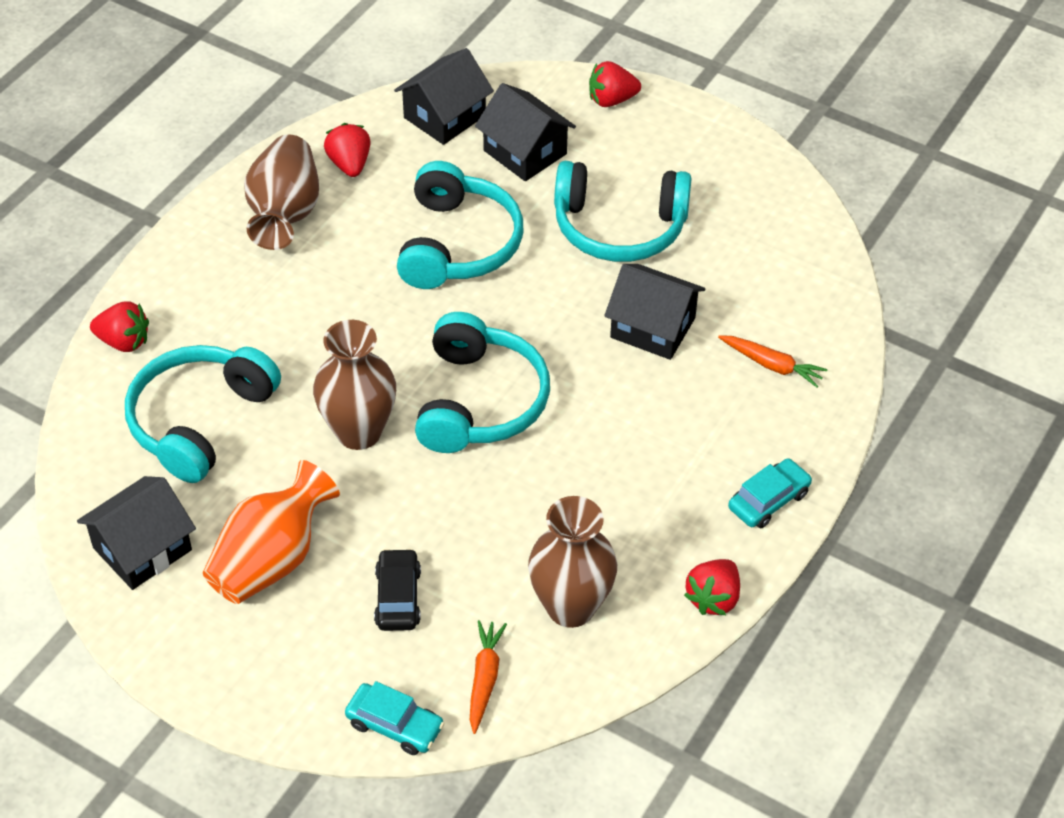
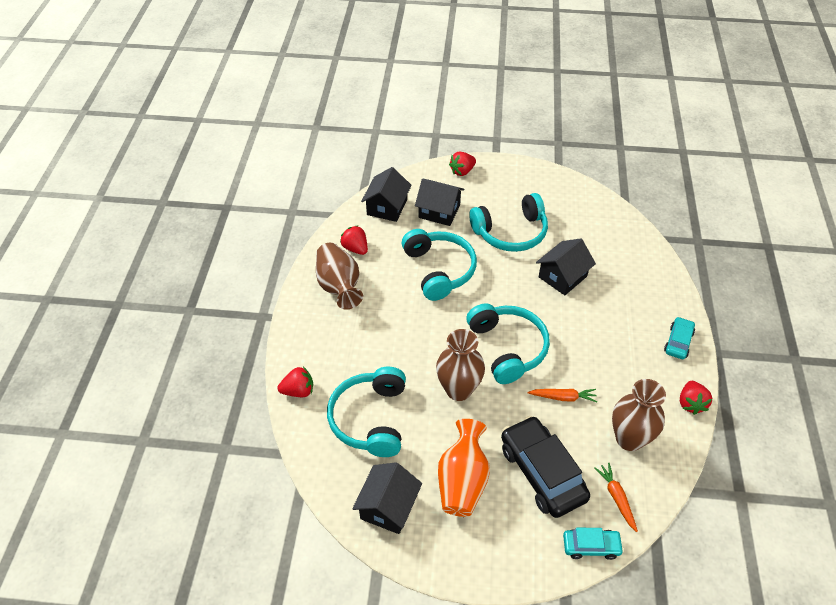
camera: 25 degrees left, 0 degrees up
(398, 597) = (542, 473): black car -> black car, size x1.92
(652, 328) = (562, 276): black house -> black house turned 45 degrees counterclockwise
(772, 365) = (630, 274): orange carrot -> orange carrot (563, 397)

